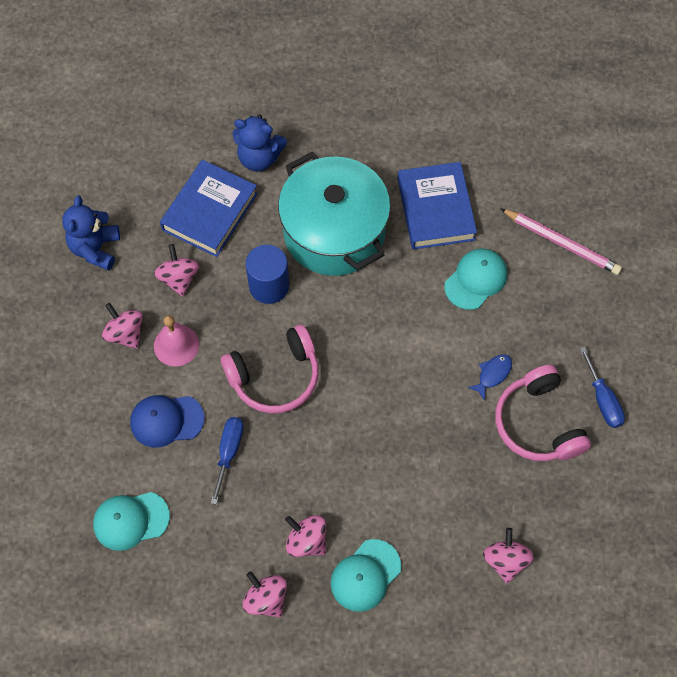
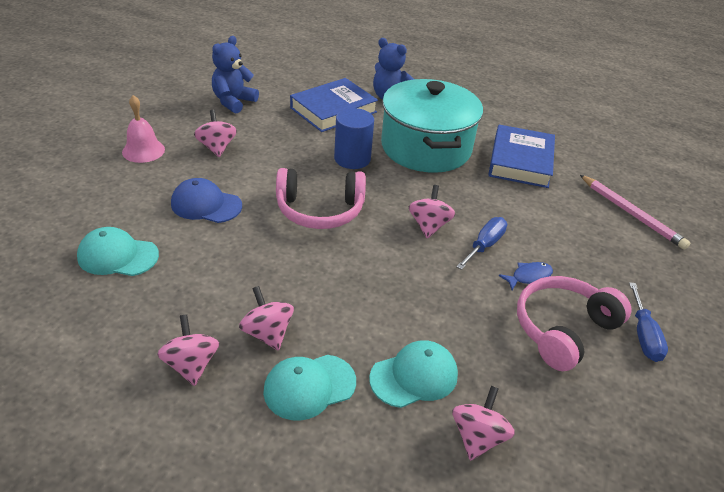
camera: 20 degrees right, 25 degrees down
(176, 345) = (251, 166): pink bell -> pink bell (143, 150)
(179, 278) = (283, 133): pink spinning top -> pink spinning top (429, 226)
(229, 452) = (242, 243): blue screwdriver -> blue screwdriver (484, 245)
(476, 280) = (539, 211): turquoise cap -> turquoise cap (414, 376)
(537, 423) = (563, 329): pink headphones -> pink headphones turned 45 degrees clockwise

